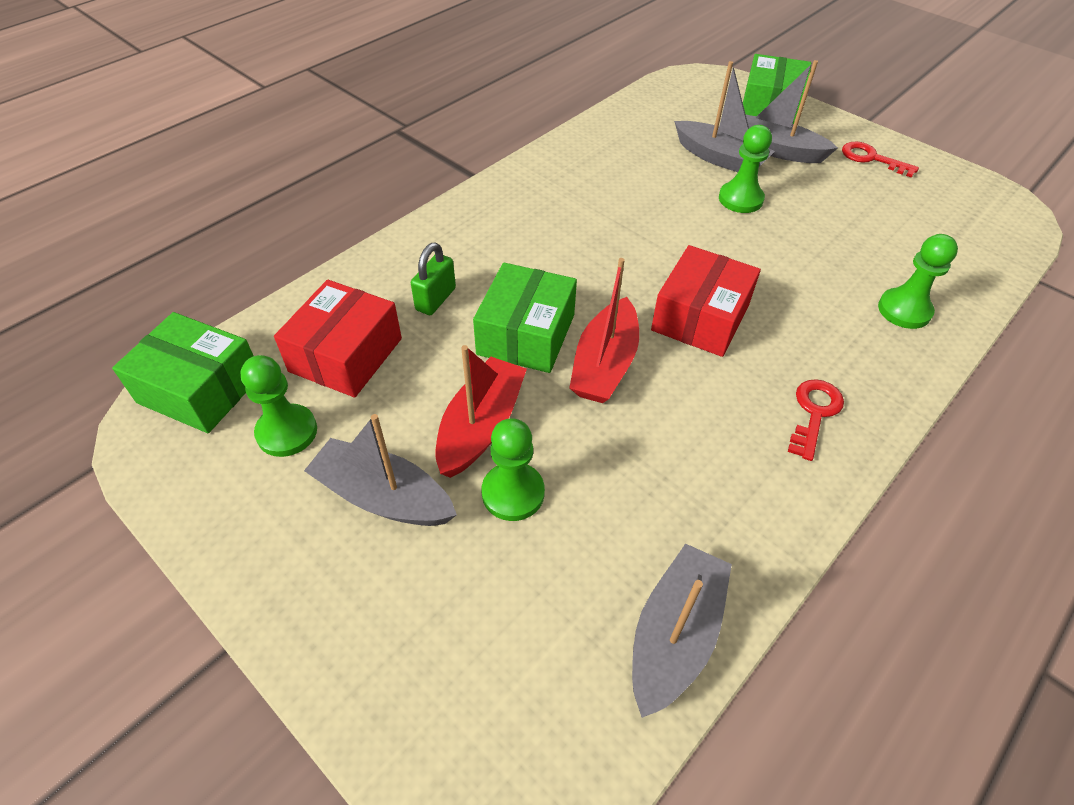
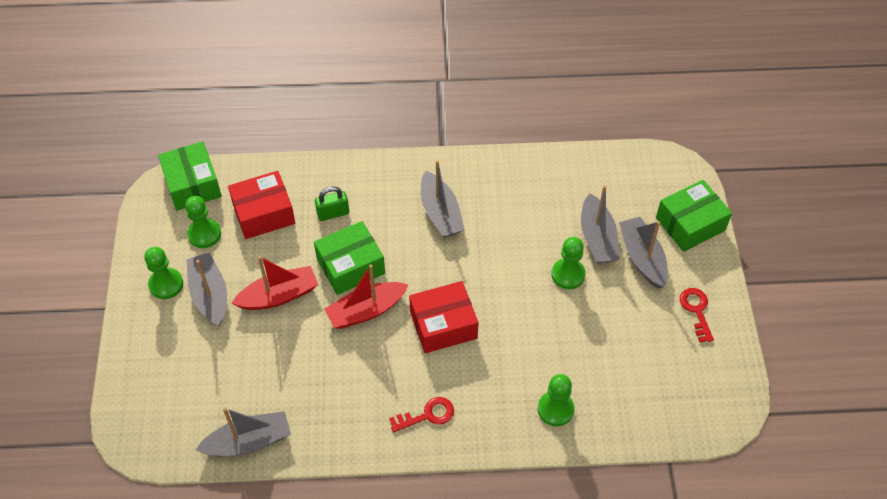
camera: 45 degrees right, 5 degrees up
(513, 493) = (257, 336): green pawn -> green pawn (166, 284)
(553, 226) = (440, 213): none -> grey boat

